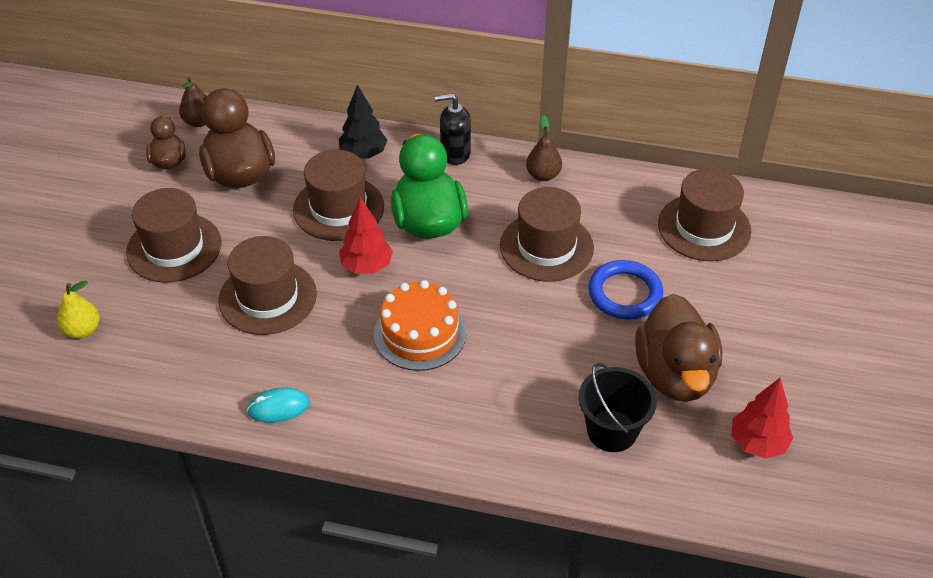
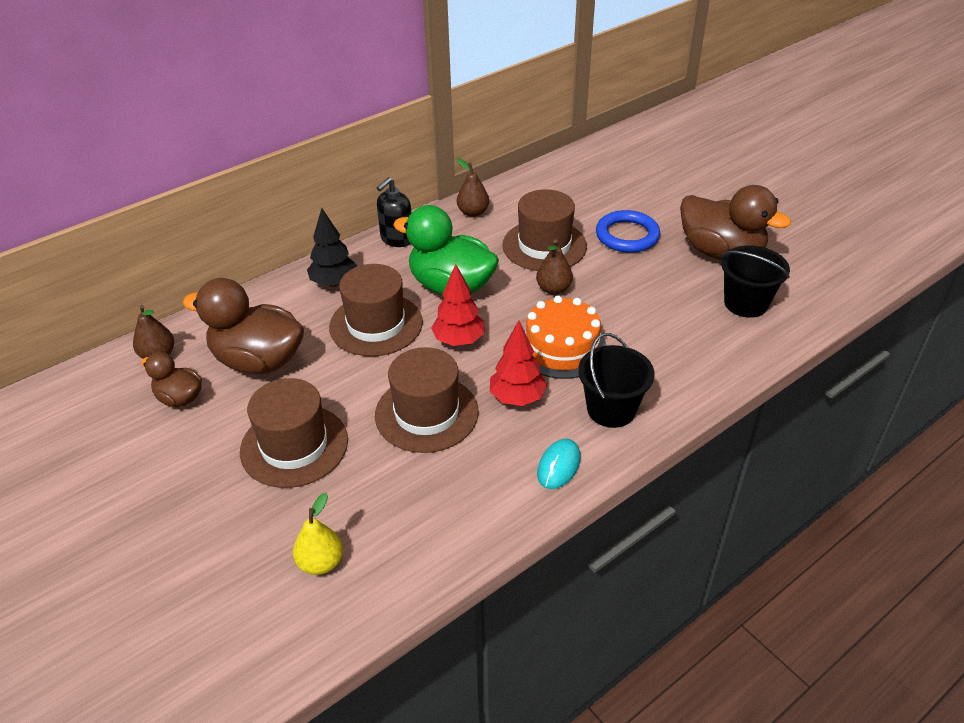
camera: 50 degrees left, 5 degrees down
(372, 406) = (611, 409): none -> black bucket
(491, 286) = (553, 289): none -> brown pear
(704, 227) = (604, 176): brown hat -> none
(757, 443) = (809, 250): red tree -> red tree (517, 398)

